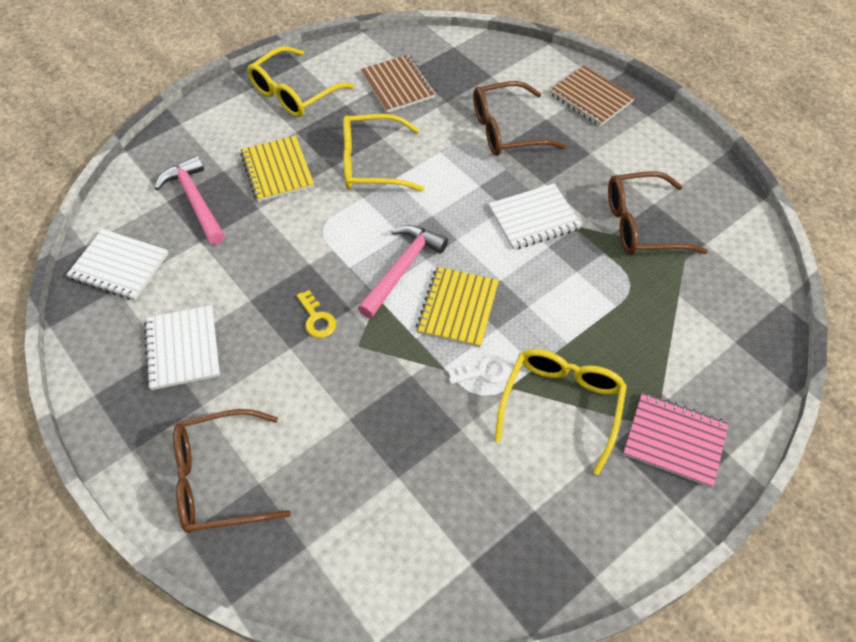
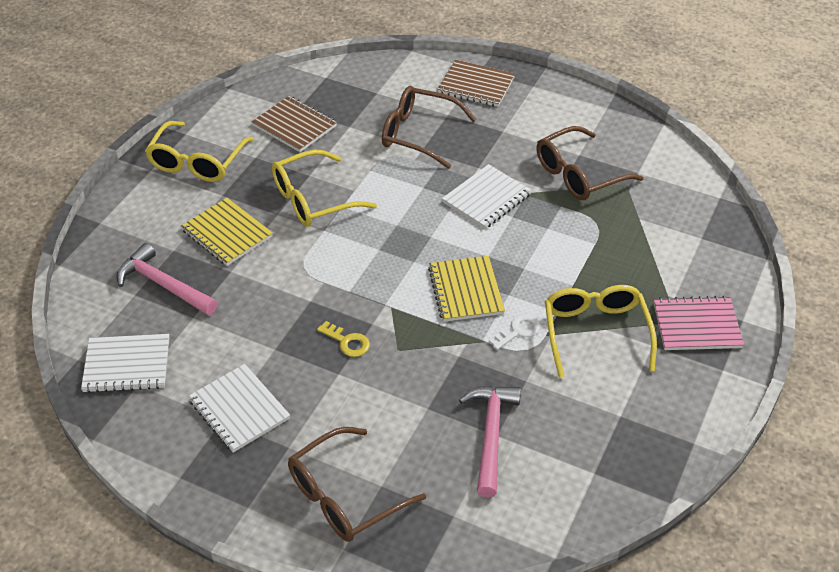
camera: 25 degrees left, 10 degrees down
(402, 268) = (397, 276): pink hammer -> pink hammer (490, 435)
(506, 130) = (419, 134): brown glasses -> brown glasses turned 60 degrees clockwise

